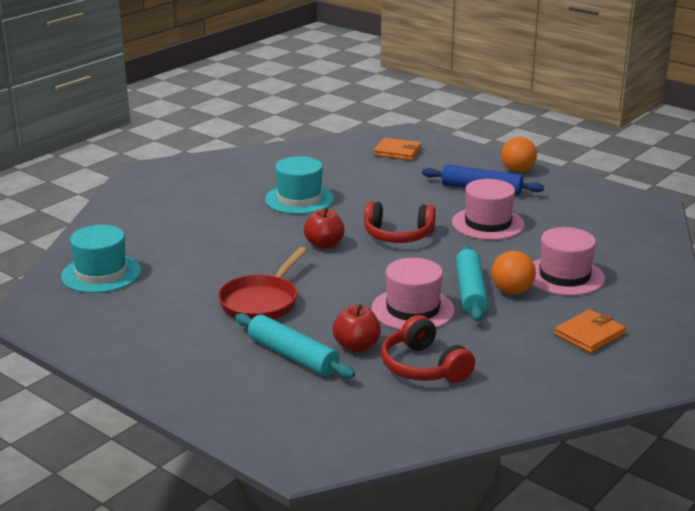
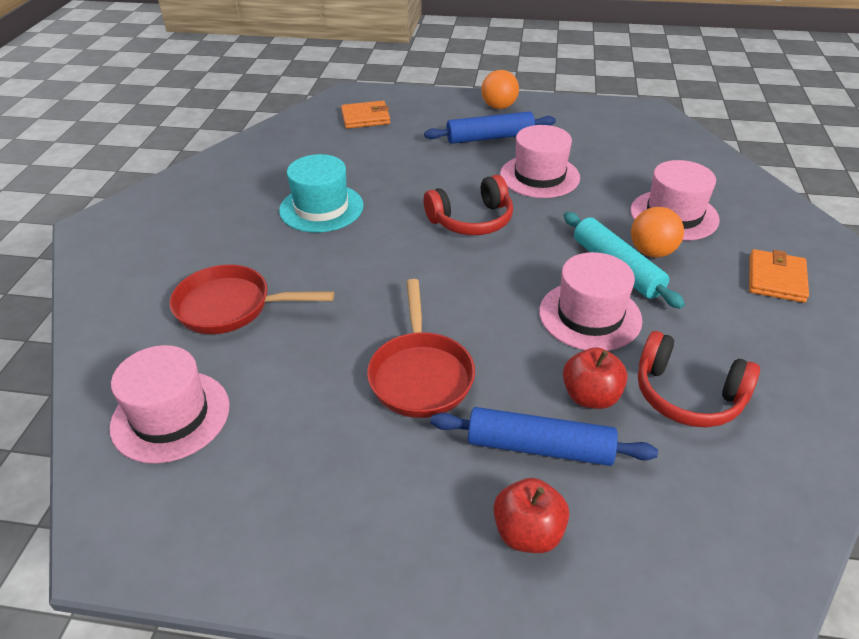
camera: 30 degrees left, 15 degrees up
(101, 274) = (170, 416): turquoise hat -> pink hat
(184, 235) = (231, 307): none -> red pan
(292, 356) = (539, 447): turquoise rolling pin -> blue rolling pin
(324, 244) = (408, 260): red apple -> red apple (528, 533)

